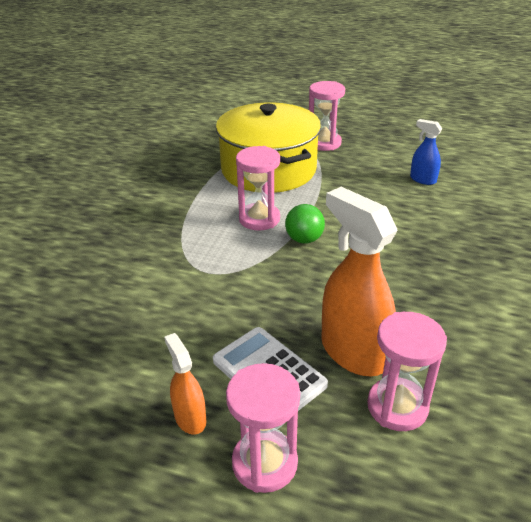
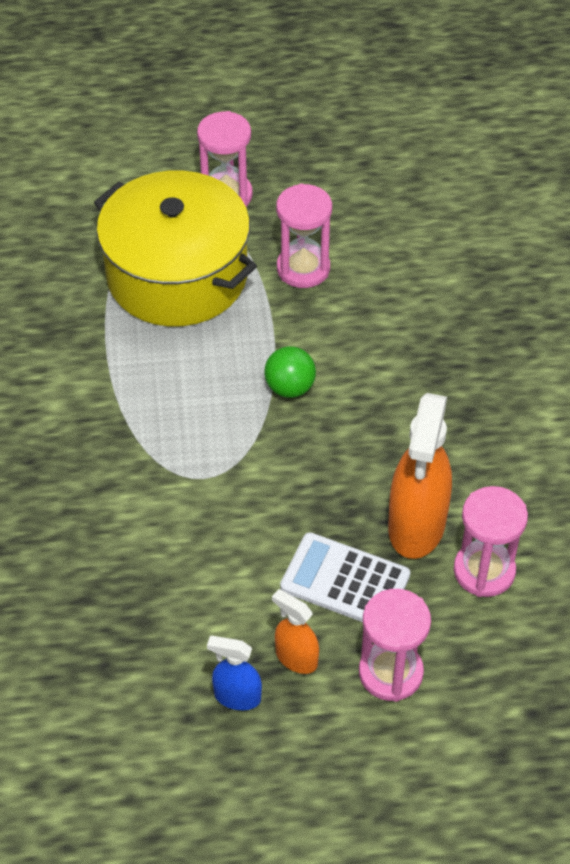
camera: 25 degrees left, 15 degrees up
(259, 219) = (216, 372): pink hourglass -> pink hourglass (303, 269)
(352, 352) = (416, 526): orange spray bottle -> orange spray bottle turned 105 degrees counterclockwise
(422, 179) = (390, 232): blue spray bottle -> blue spray bottle (237, 697)

